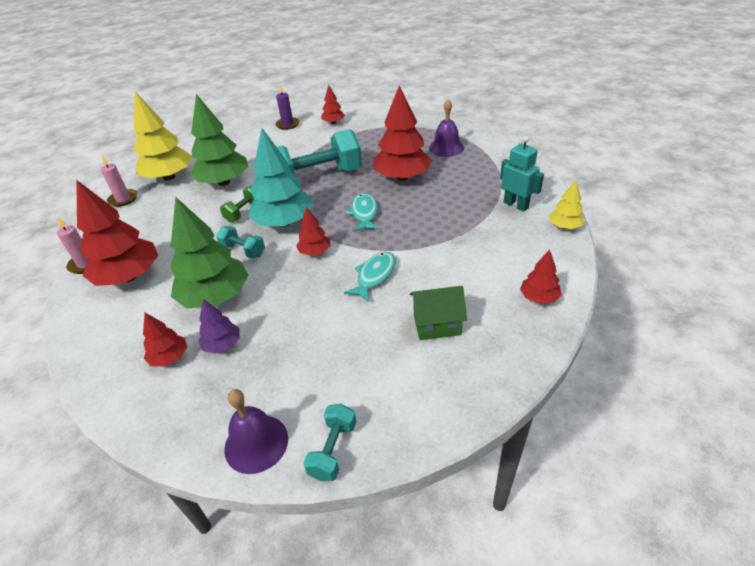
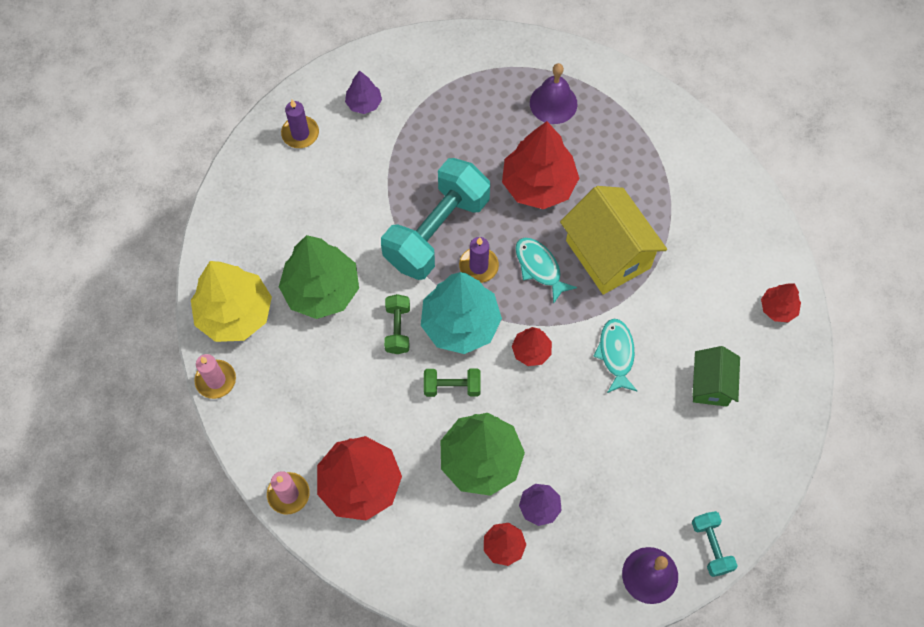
camera: 35 degrees left, 25 degrees up
(243, 250) = (452, 387): turquoise dumbbell -> green dumbbell
(325, 200) = (478, 266): none -> purple candle
(333, 122) = (364, 103): red tree -> purple tree
(419, 222) = (608, 254): none -> yellow house
(437, 325) = (711, 384): green house -> green house turned 45 degrees counterclockwise
(516, 205) = (690, 181): turquoise robot -> none
(564, 226) = (754, 195): yellow tree -> none

